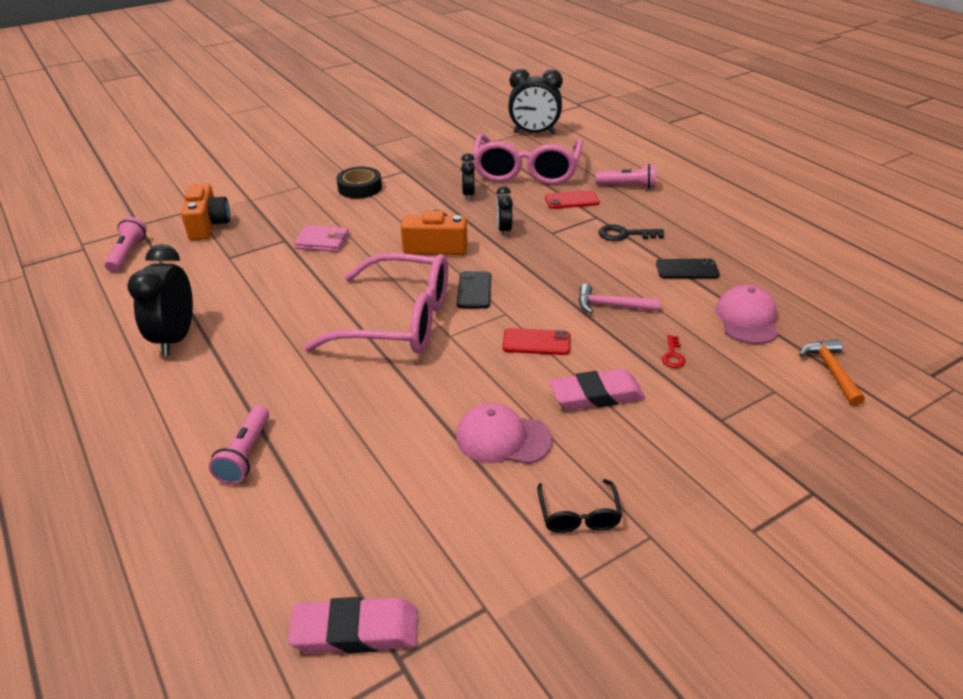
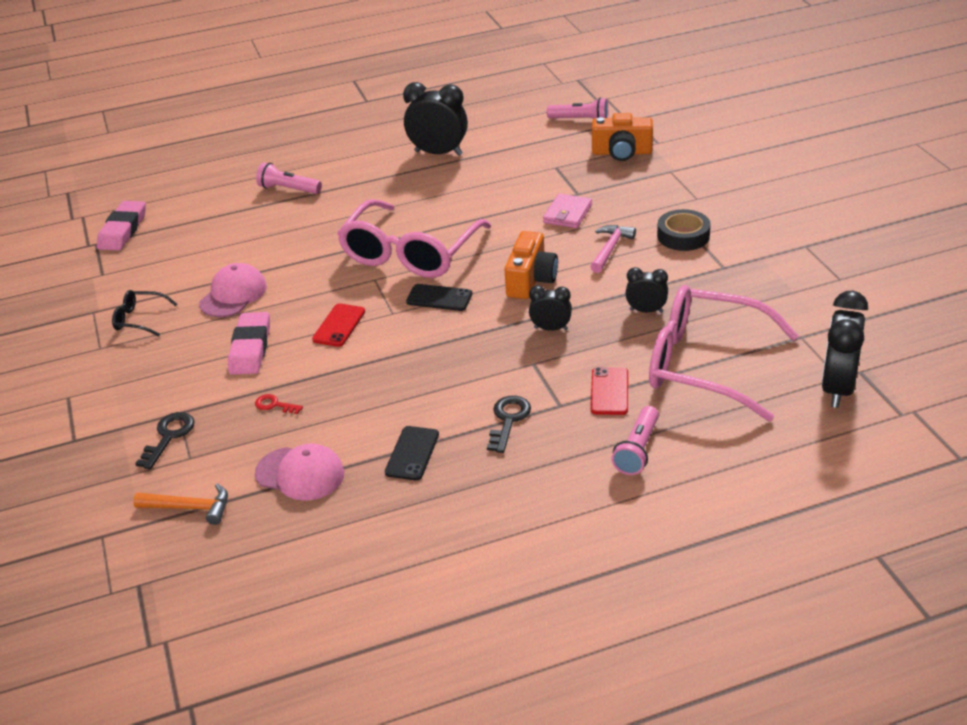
camera: 105 degrees right, 0 degrees up
(611, 306) = (371, 381): pink hammer -> pink hammer (610, 249)
(758, 415) = (168, 436): none -> black key

